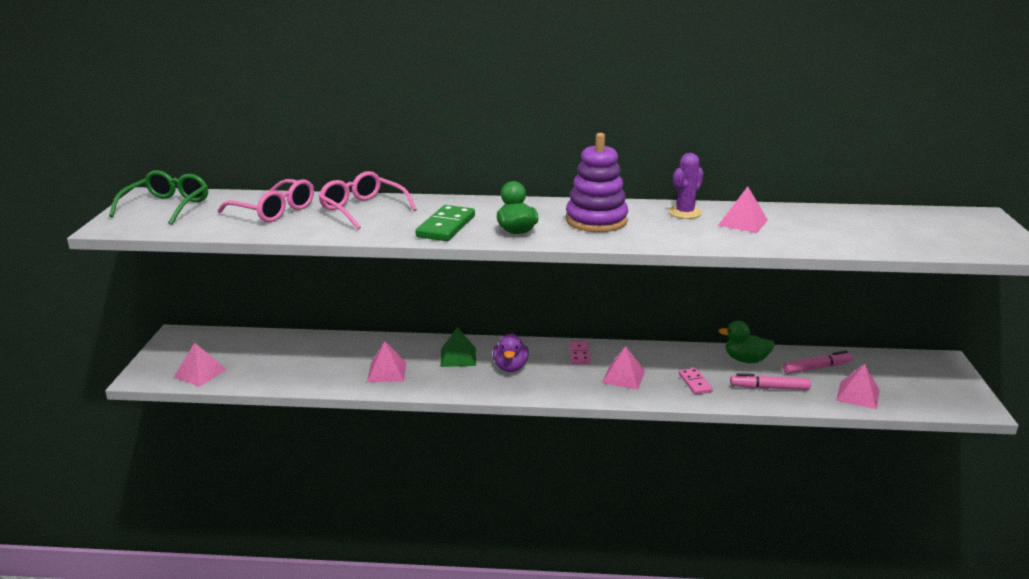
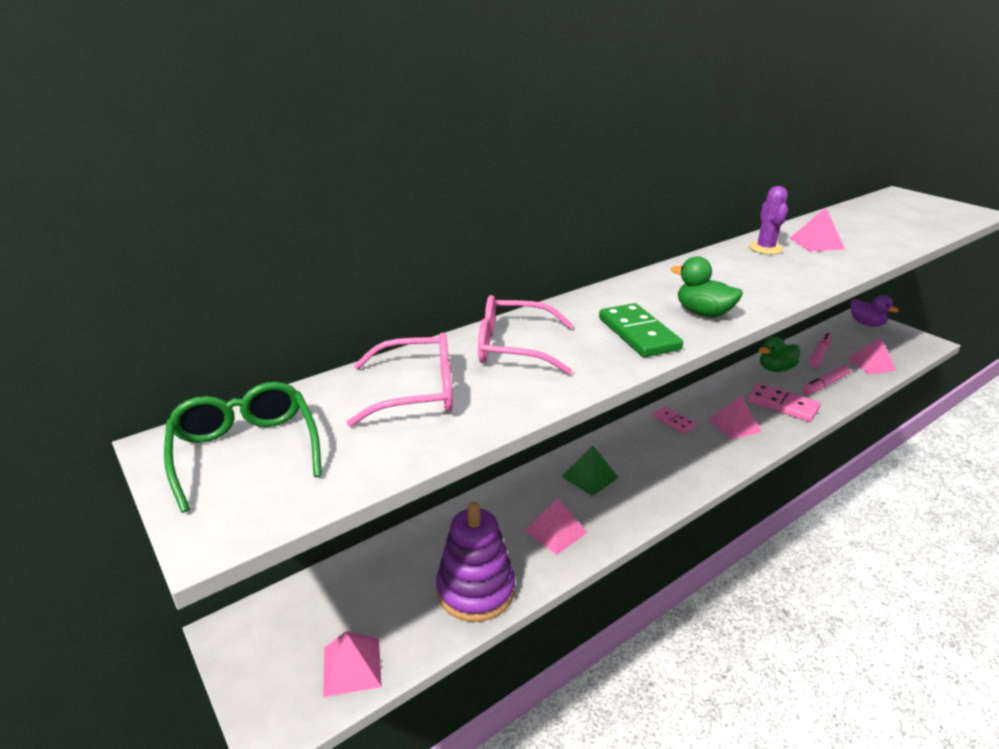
camera: 40 degrees left, 5 degrees up
(510, 367) = (647, 463): purple duck -> purple duck (866, 324)
(596, 221) = (731, 278): purple stacking toy -> purple stacking toy (476, 590)
(695, 383) = (782, 405): pink domino -> pink domino, size x1.66

